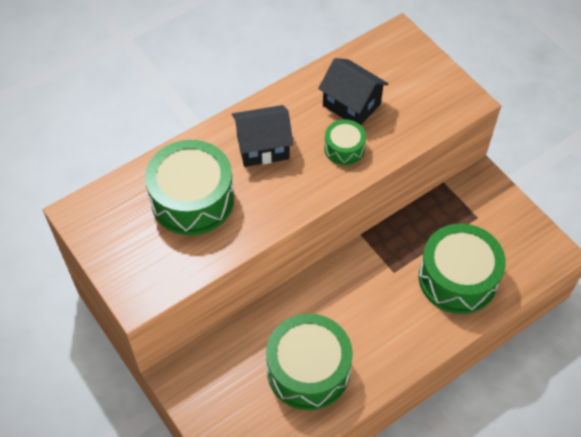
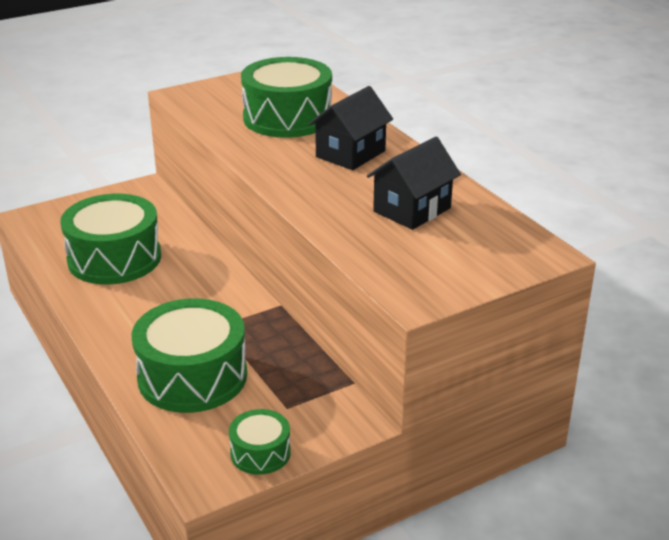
camera: 95 degrees right, 25 degrees down
(263, 147) = (350, 154): black house -> black house turned 45 degrees clockwise
(344, 148) = (341, 201): green drum -> green drum (260, 453)

